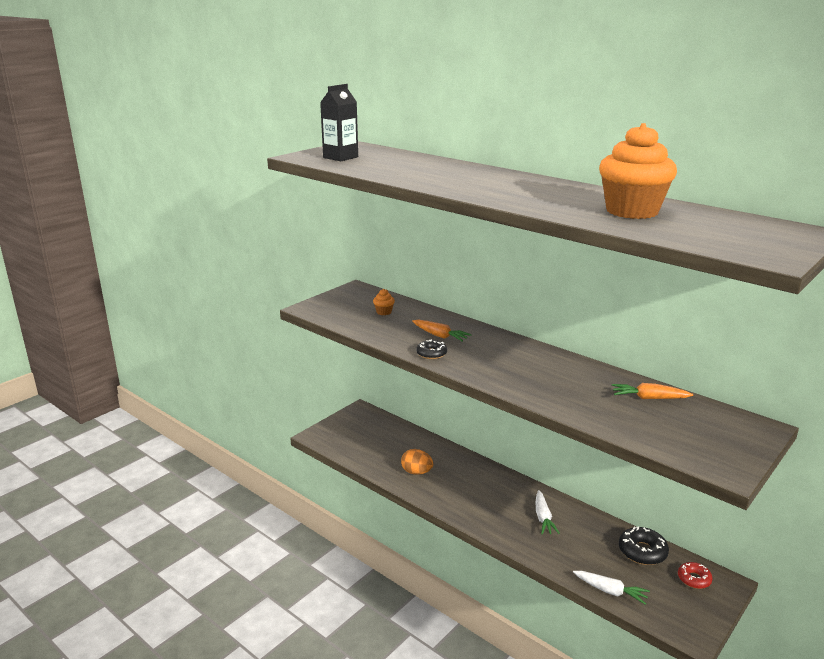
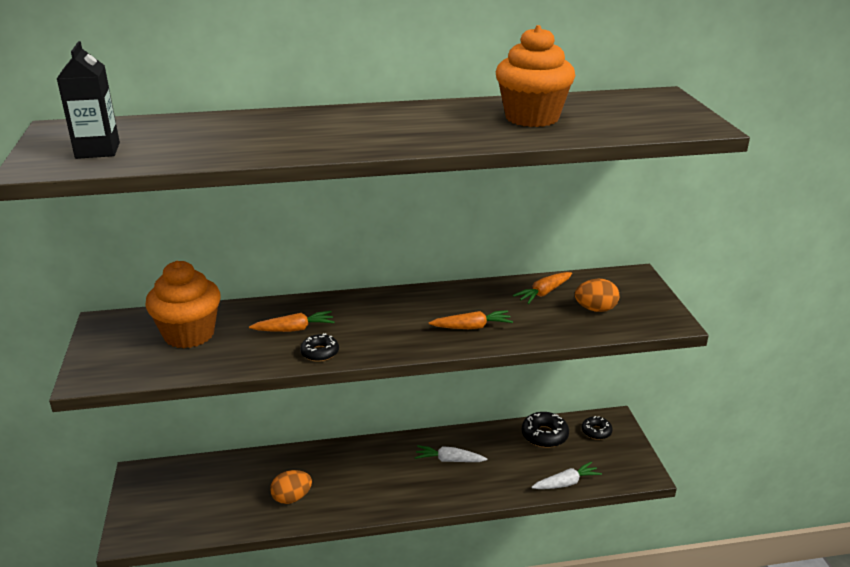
camera: 50 degrees left, 5 degrees up
(384, 312) = (189, 334): orange cupcake -> orange cupcake, size x2.43
(543, 518) = (449, 460): white carrot -> white carrot turned 150 degrees clockwise
(550, 389) = (472, 327): none -> orange carrot
(672, 428) = (595, 309): none -> orange egg
(694, 579) = (596, 431): red donut -> black donut

